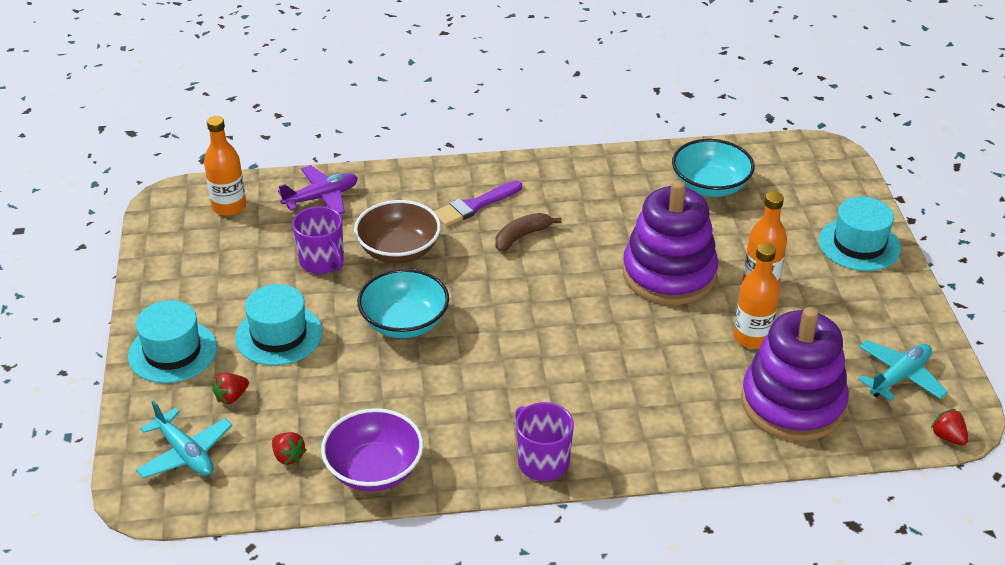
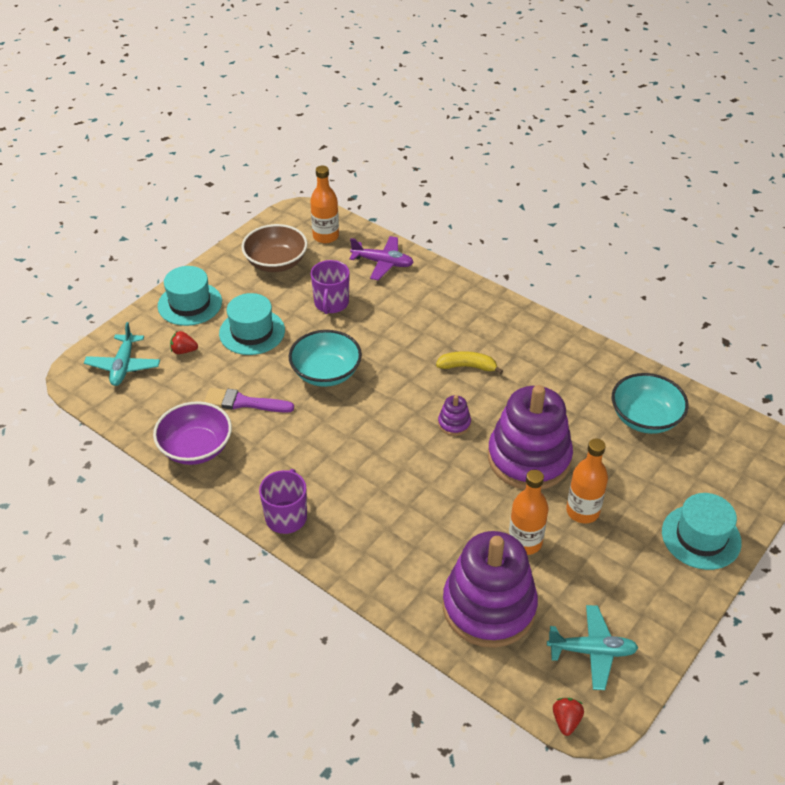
camera: 45 degrees right, 5 degrees up
(288, 456) = (166, 406): red strawberry -> none
(399, 250) = (382, 325): brown bowl -> brown bowl (276, 262)
(475, 205) = (466, 327): purple brush -> purple brush (244, 402)
(522, 236) = (467, 367): brown banana -> yellow banana
(574, 288) = (454, 423): none -> purple stacking toy

